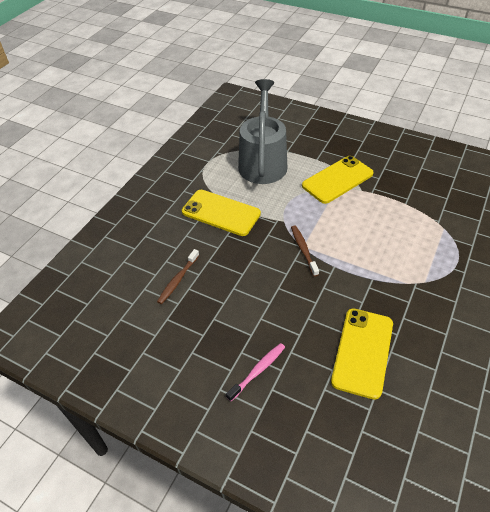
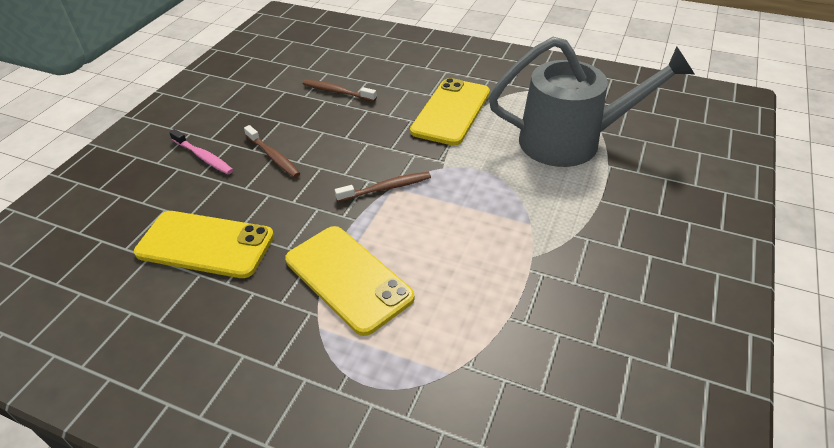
camera: 85 degrees right, 5 degrees down
(262, 319) = (273, 156): none -> brown toothbrush
(337, 180) = (552, 225): yellow phone -> yellow phone (348, 278)

